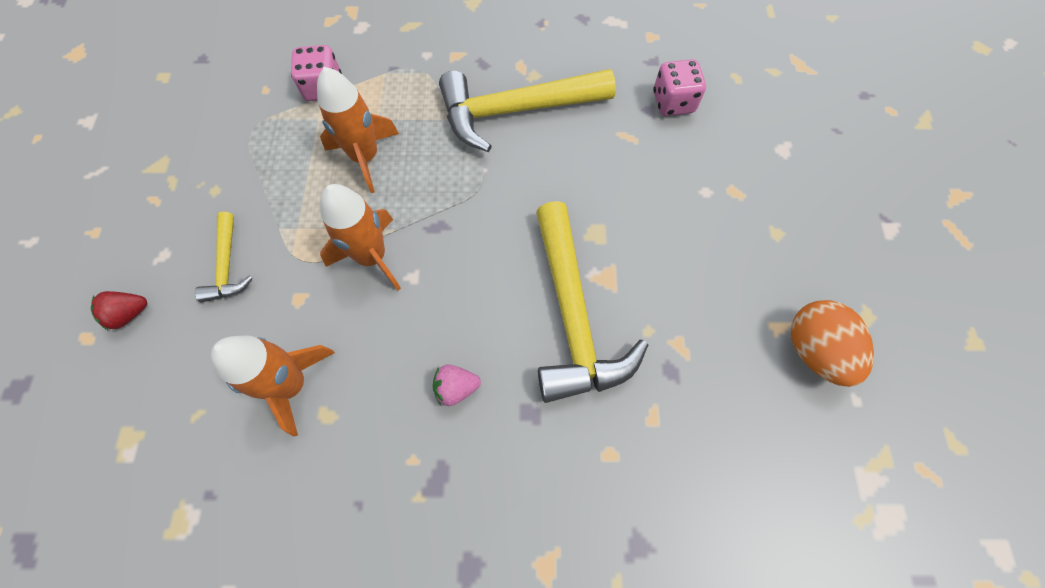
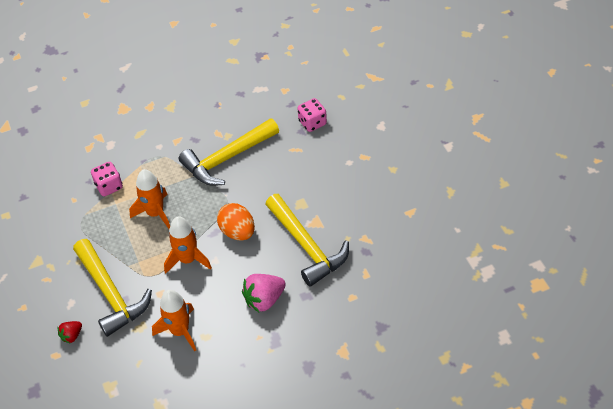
camera: 20 degrees left, 15 degrees down
(227, 265) = (111, 293): yellow hammer -> yellow hammer, size x2.04
(456, 388) = (264, 299): pink strawberry -> pink strawberry, size x1.79
(814, 351) = (430, 216): orange egg -> orange egg (237, 232)

